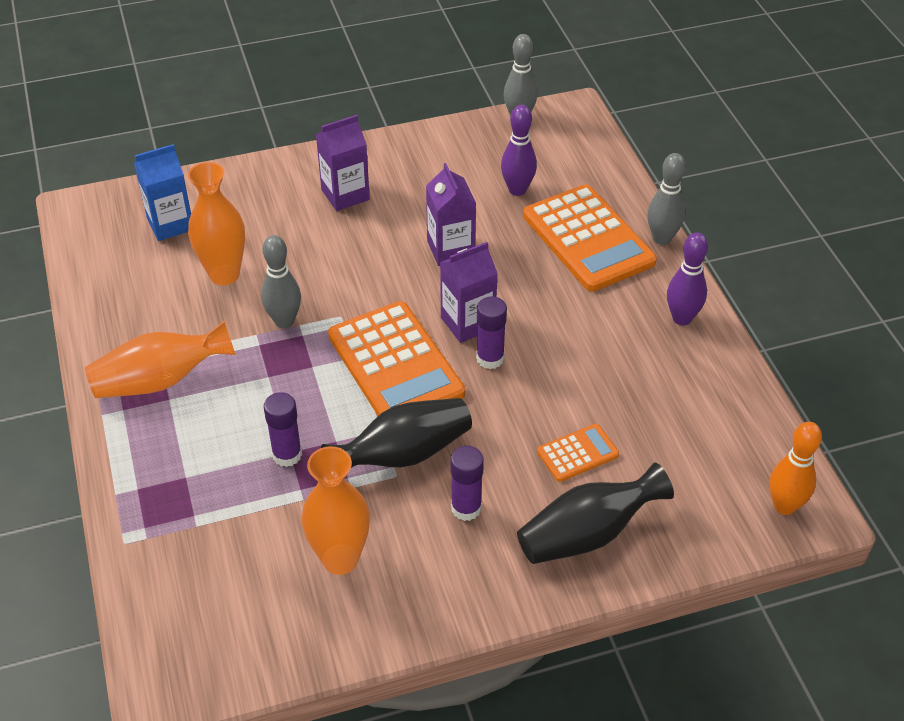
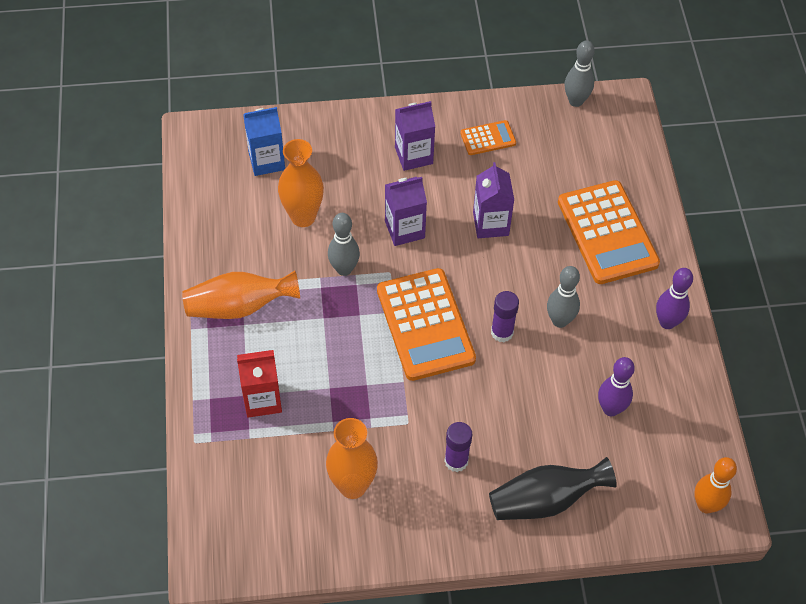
camera: 10 degrees right, 10 degrees up
(206, 479) = (262, 400): none -> red carton
(287, 455) = (327, 390): purple glue stick -> none
(403, 454) = (416, 406): black vase -> none
(467, 323) = (490, 296): purple carton -> purple carton (404, 229)
(517, 190) = (558, 174): purple bowling pin -> purple bowling pin (610, 409)
(577, 453) = (553, 430): orange calculator -> orange calculator (488, 138)
(662, 238) = (669, 243): grey bowling pin -> grey bowling pin (560, 321)

